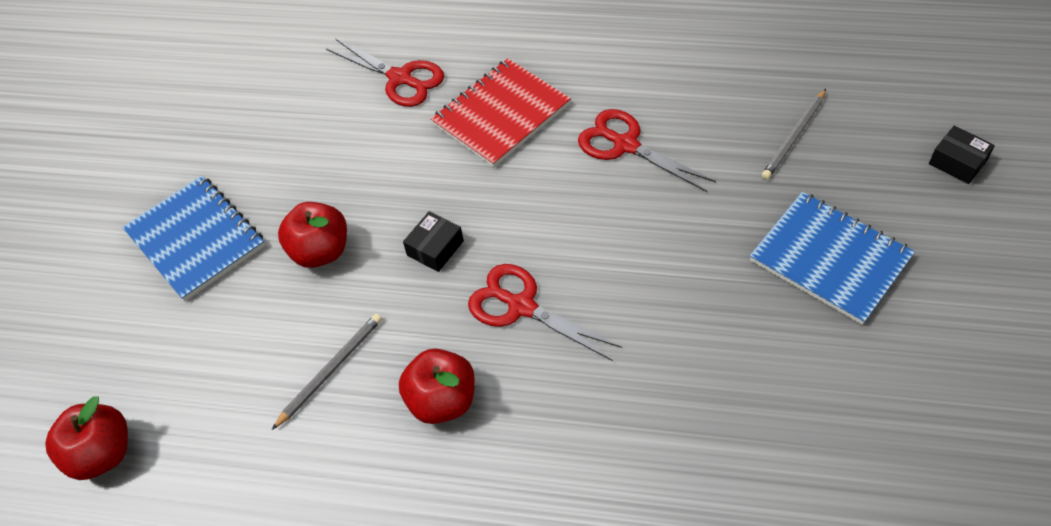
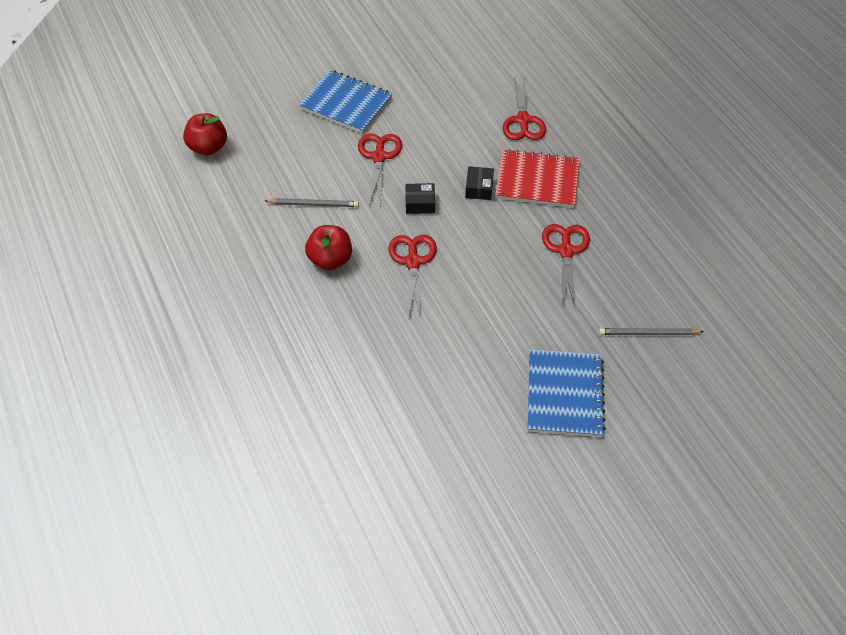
camera: 50 degrees right, 0 degrees up
(195, 239) = (346, 103): blue notebook -> blue notebook turned 75 degrees counterclockwise
(320, 251) = (379, 157): red apple -> red scissors
(957, 162) = (705, 433): black box -> black box (479, 188)

